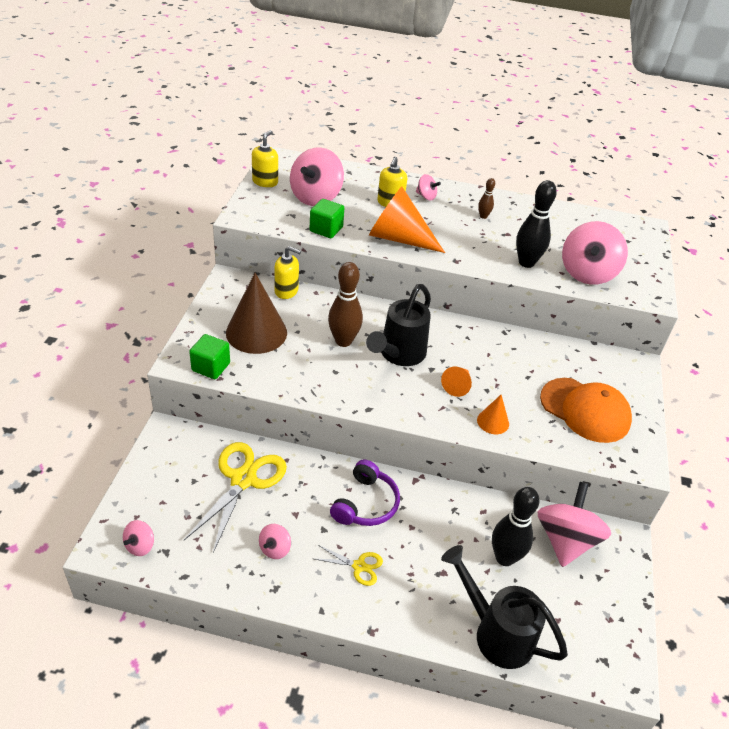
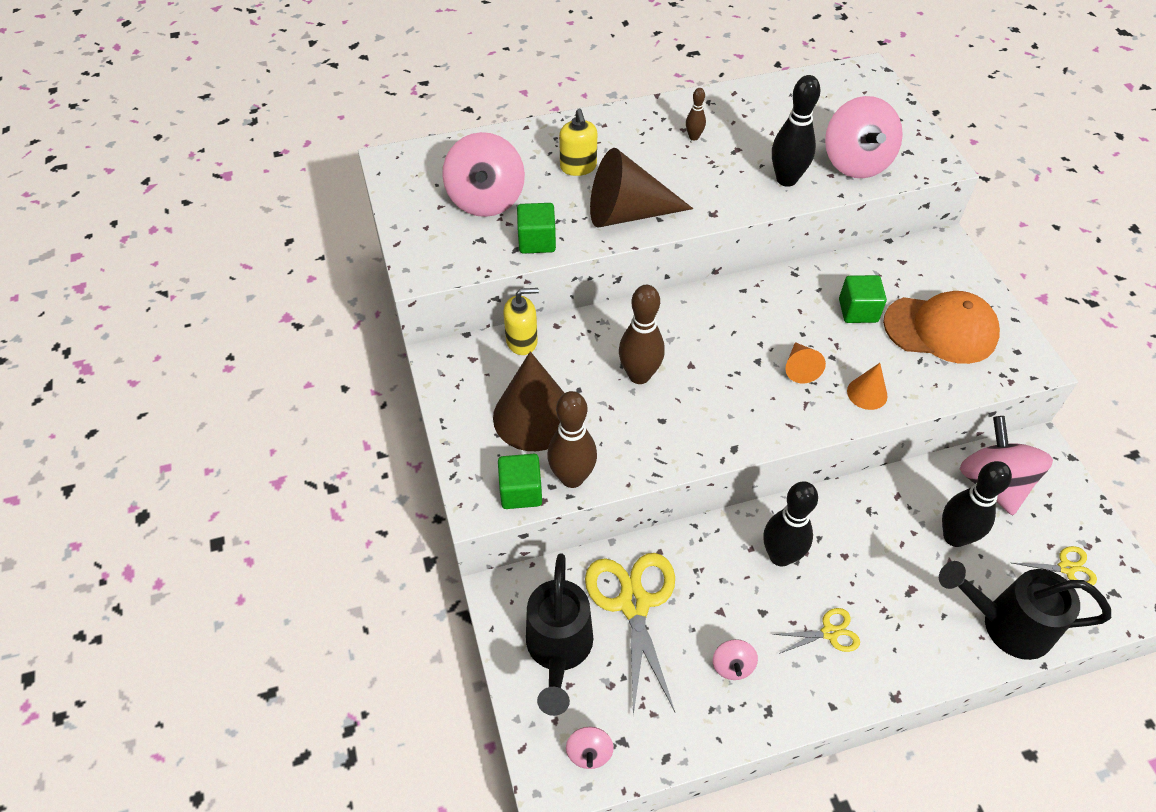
camera: 25 degrees left, 10 degrees up
(249, 375) = (572, 478): none -> brown bowling pin
(265, 182) = (406, 206): yellow soap dispenser -> none
(365, 503) = (780, 556): purple headphones -> black bowling pin
(398, 238) = (627, 213): orange cone -> brown cone
(399, 354) = (711, 361): black watering can -> black watering can (558, 650)
(426, 196) = (610, 138): pink spinning top -> none
(531, 372) = (858, 311): none -> green cube
(578, 623) = (1066, 568): none -> yellow scissors

